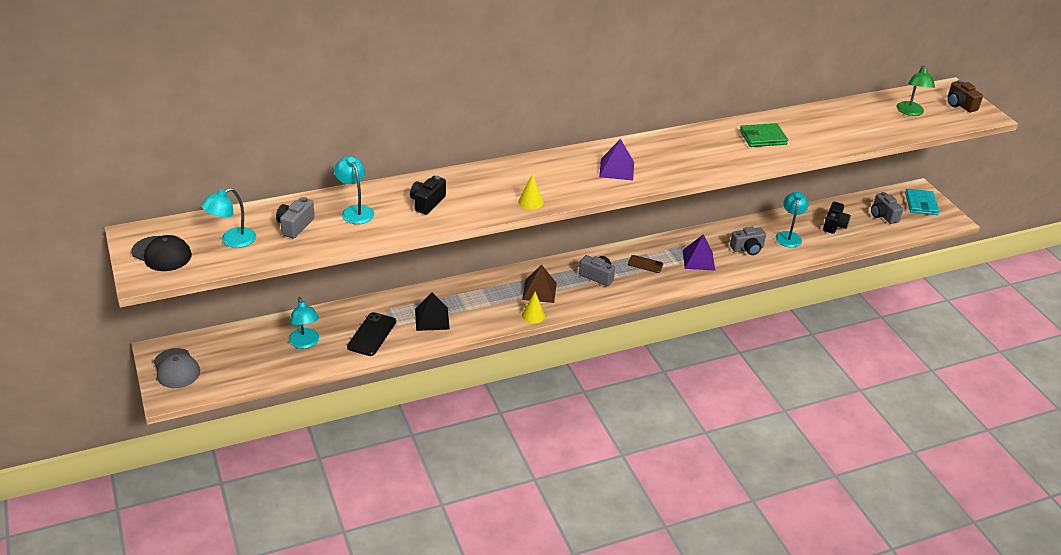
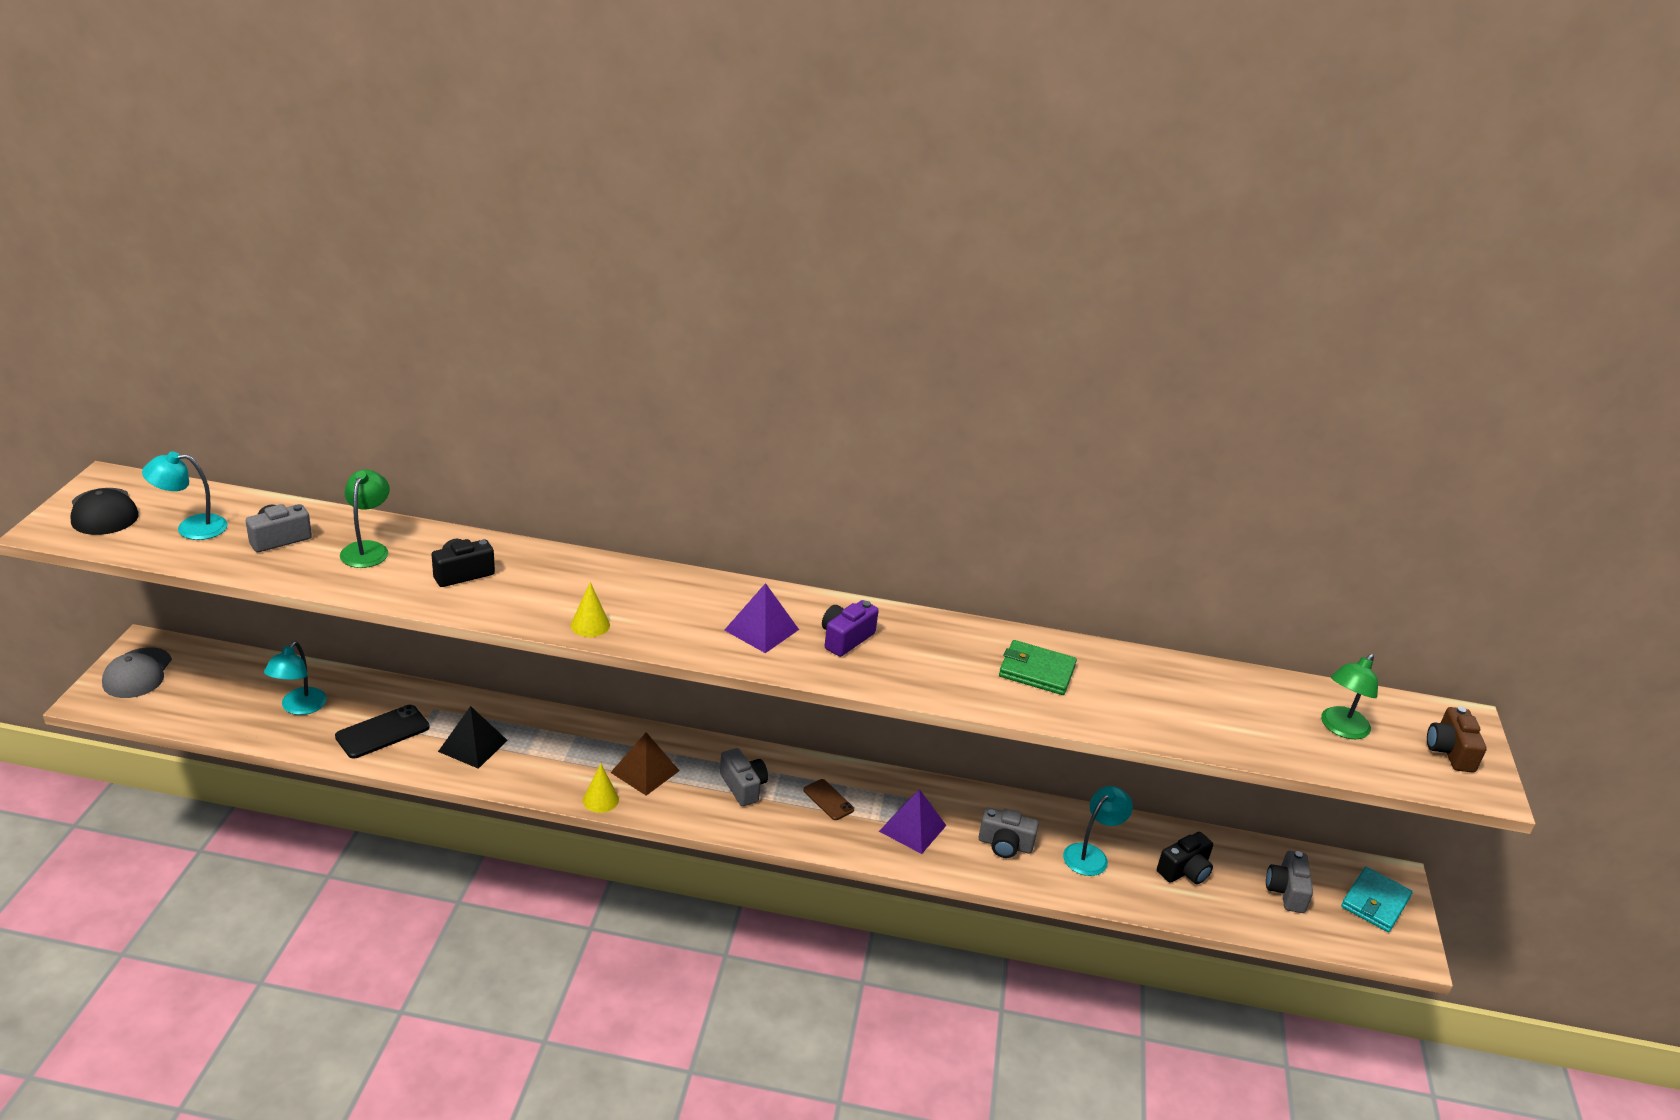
camera: 30 degrees right, 5 degrees down
(355, 211) = (367, 549): turquoise lamp -> green lamp
(661, 157) = (845, 639): none -> purple camera

